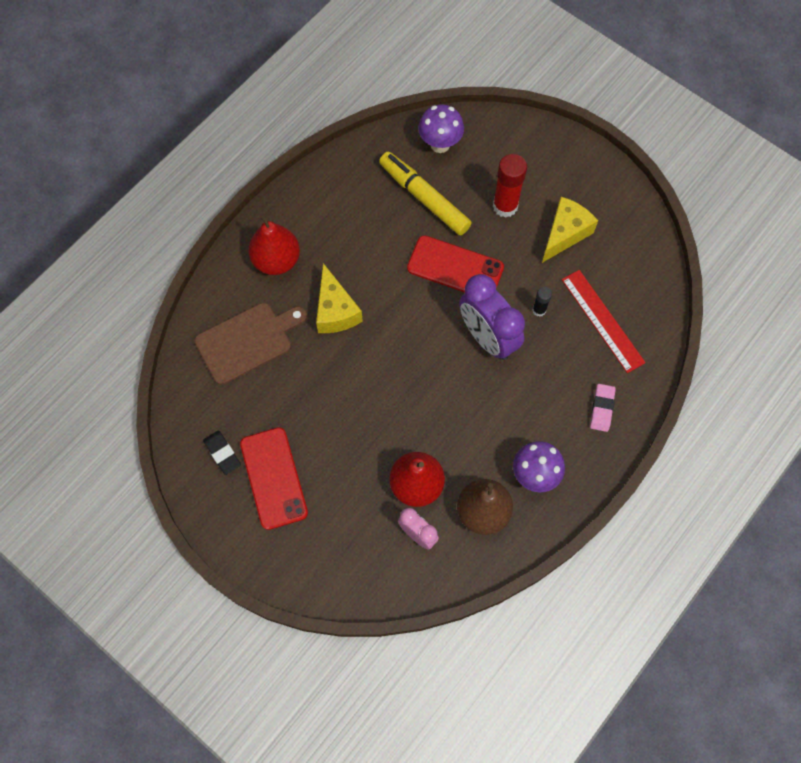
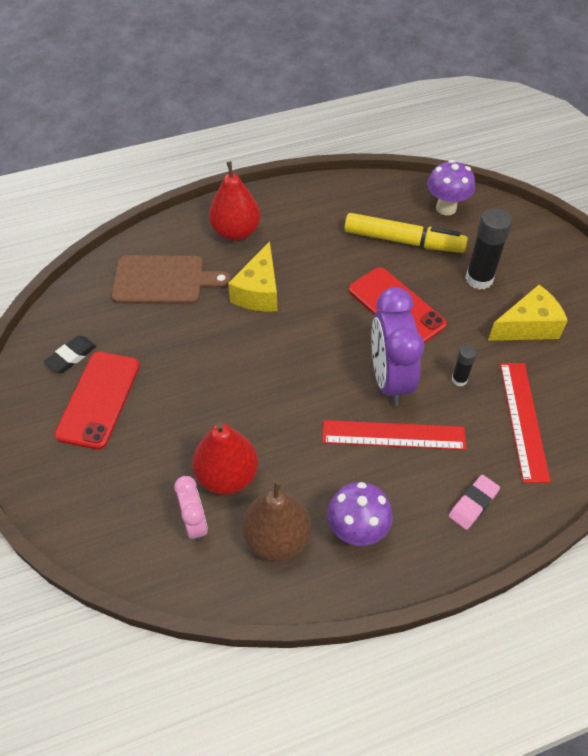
camera: 30 degrees right, 15 degrees down
(222, 453) = (71, 356): black eraser -> black eraser turned 45 degrees clockwise
(424, 198) = (403, 241): yellow marker -> yellow marker turned 120 degrees clockwise
(505, 206) = (479, 279): red glue stick -> black glue stick
(517, 384) = (393, 435): none -> red ruler

